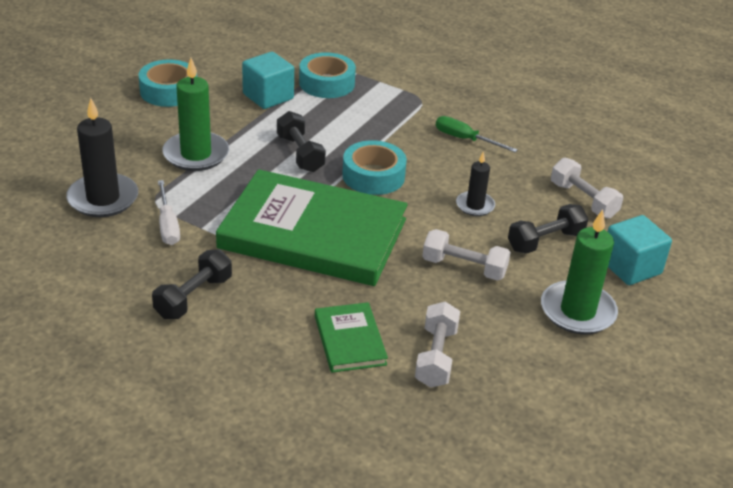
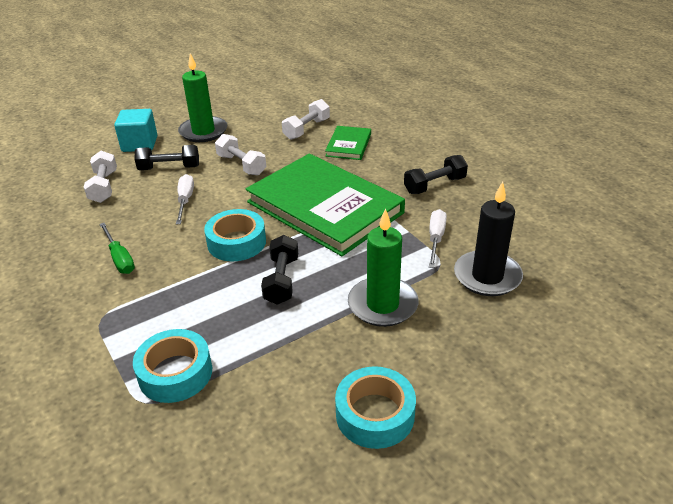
camera: 150 degrees left, 0 degrees up
(268, 96) = (259, 369): turquoise cube -> none
(475, 206) = (185, 200): black candle -> white screwdriver

